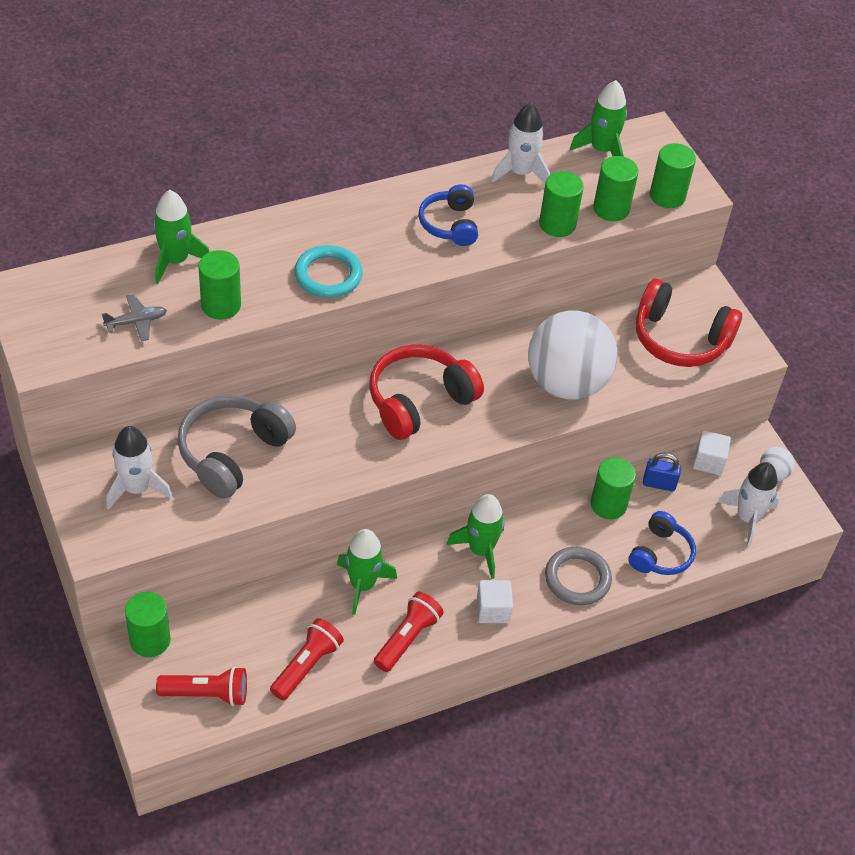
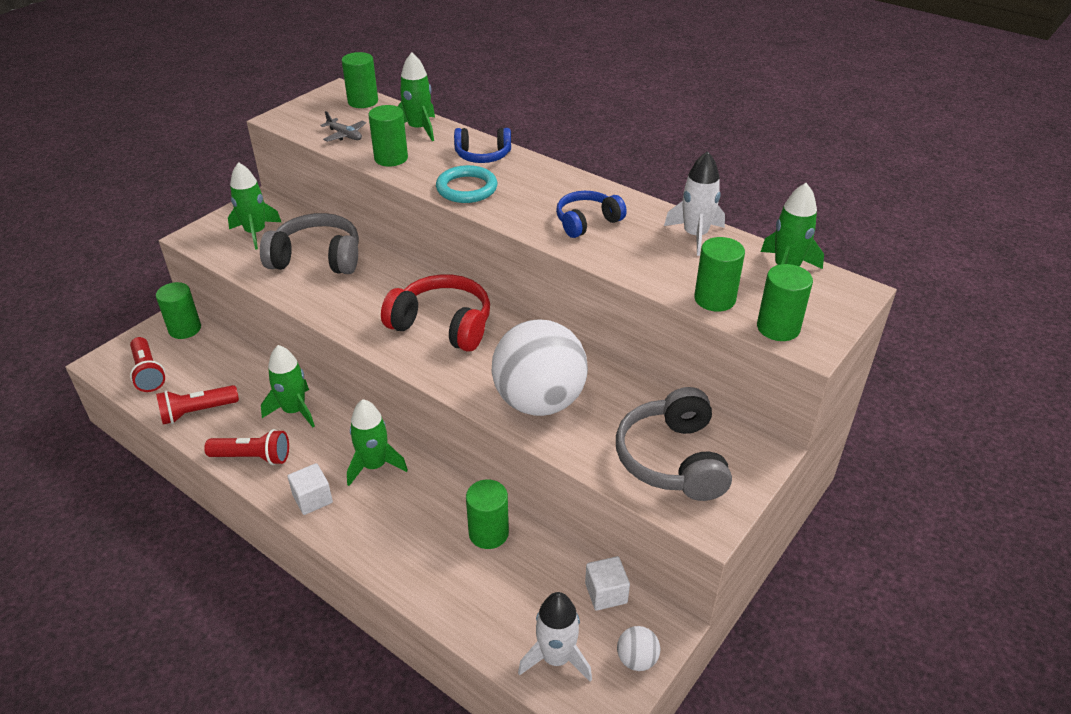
camera: 65 degrees right, 10 degrees down
(136, 488) = (255, 233): white rocket -> green rocket
(306, 666) = (197, 412): red flashlight -> red flashlight turned 150 degrees clockwise
(557, 224) = (655, 275): green cylinder -> green cylinder (363, 101)
(577, 579) = (383, 544): grey ring -> none
(659, 484) = (544, 562): blue padlock -> none
(660, 554) = (455, 598): blue headphones -> blue headphones (483, 155)
(680, 339) = (672, 459): red headphones -> grey headphones

